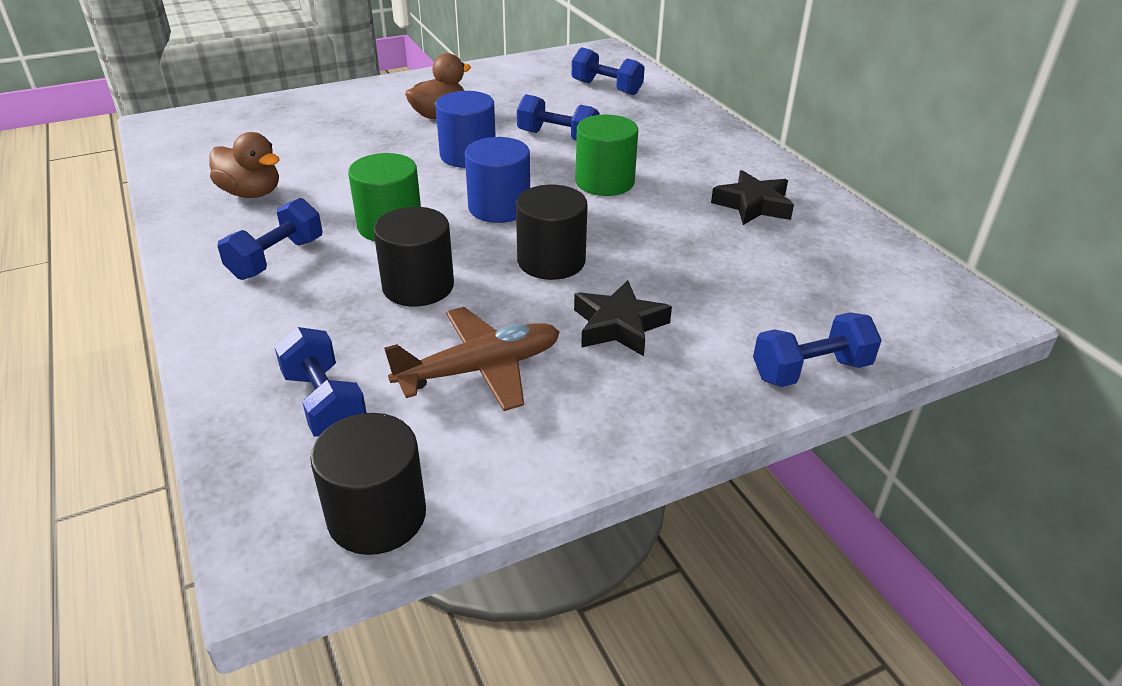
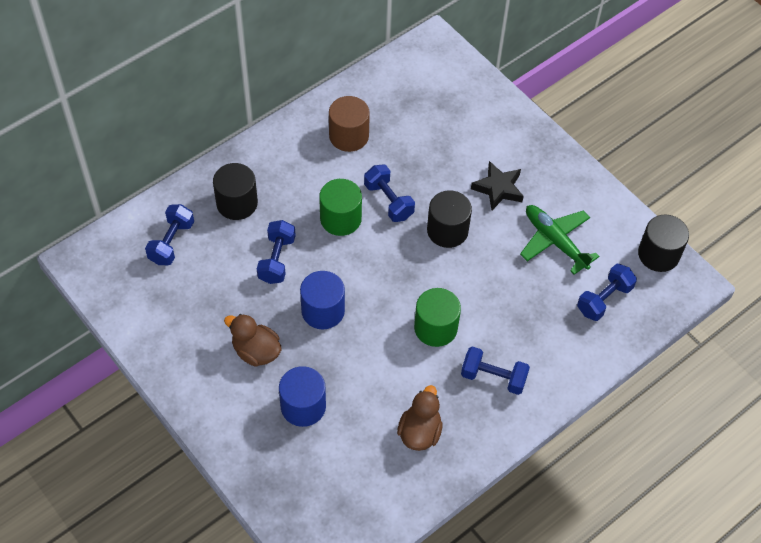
camera: 105 degrees left, 20 degrees up
(418, 286) = (495, 291): black cylinder -> black cylinder (237, 203)
(480, 369) = (555, 241): brown plane -> green plane
(499, 207) = (393, 272): blue cylinder -> blue cylinder (303, 406)
(753, 205) = (349, 136): black star -> brown cylinder
(810, 370) = (506, 109): blue dumbbell -> blue dumbbell (388, 201)

